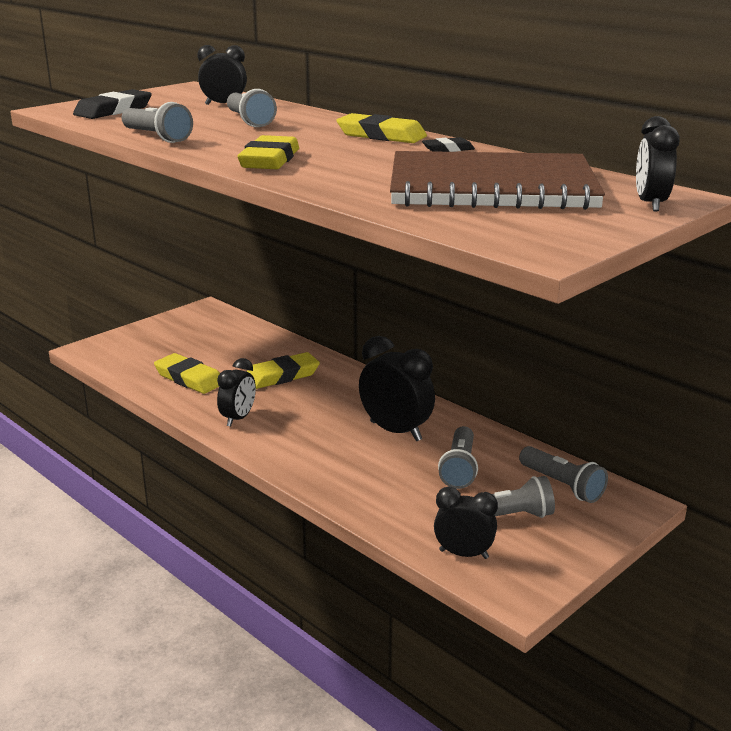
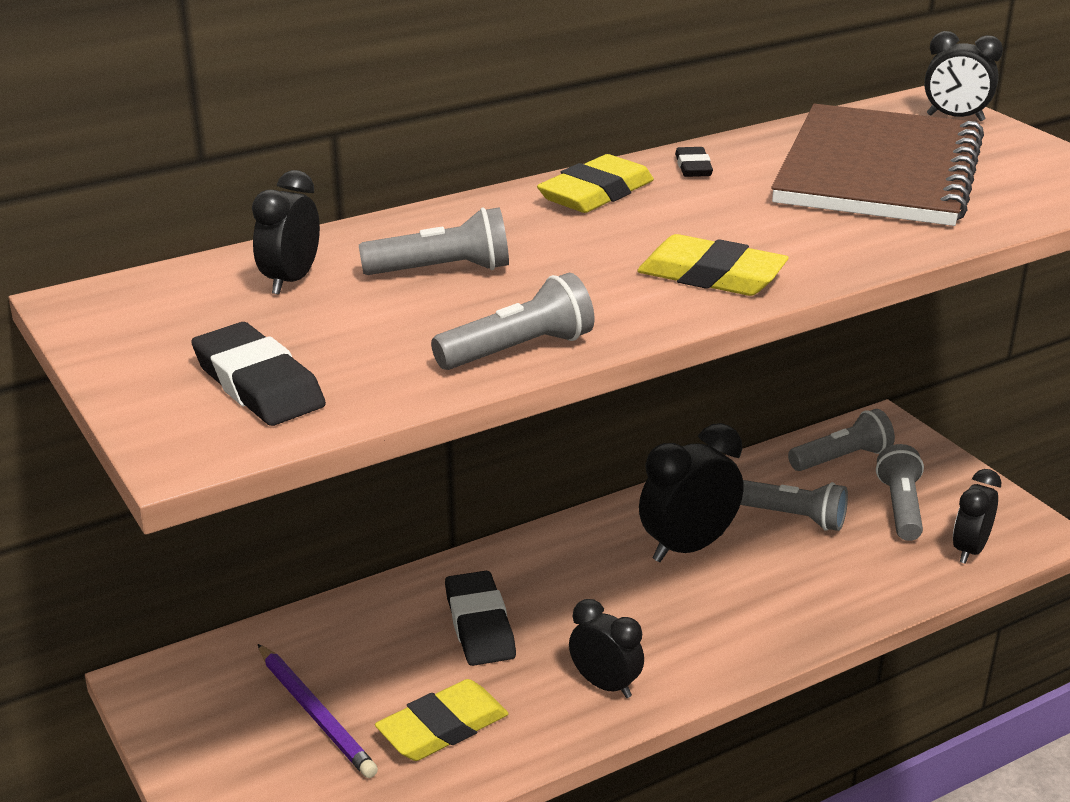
camera: 75 degrees left, 5 degrees up
(192, 347) = (315, 714): none -> purple pencil
(281, 376) = (479, 625): yellow eraser -> black eraser

